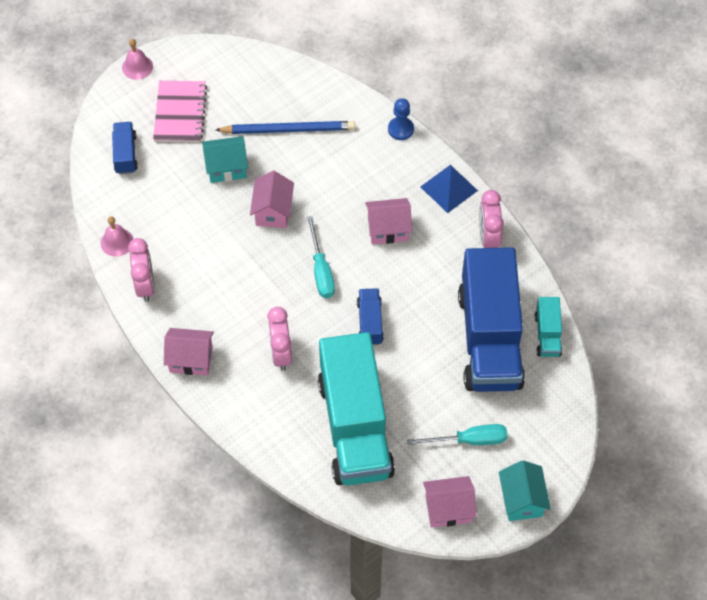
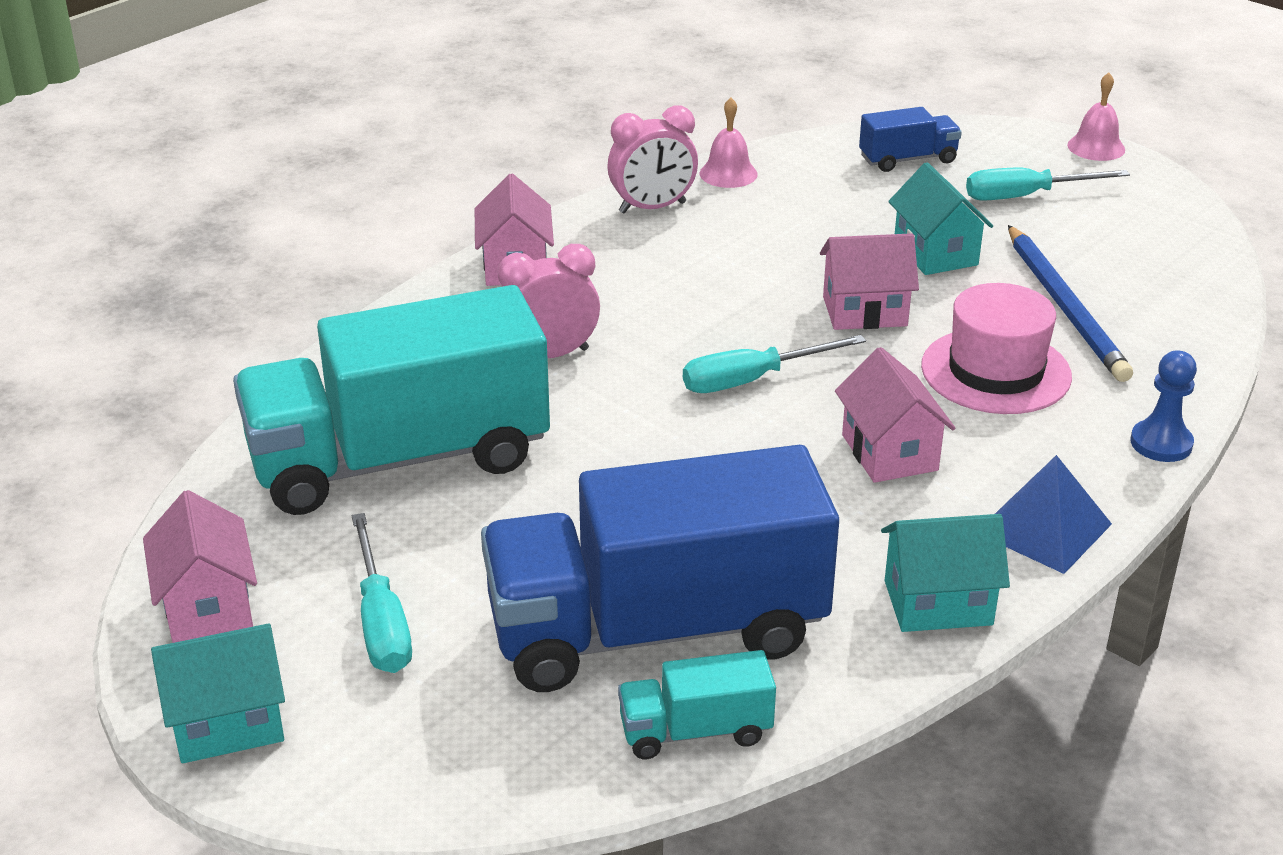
camera: 80 degrees right, 25 degrees down
(180, 113) = (1026, 196): pink notebook -> turquoise screwdriver
(335, 172) = (996, 371): none -> pink hat
(370, 322) = (649, 452): blue truck -> none
(488, 237) = (938, 602): pink clock -> turquoise house

